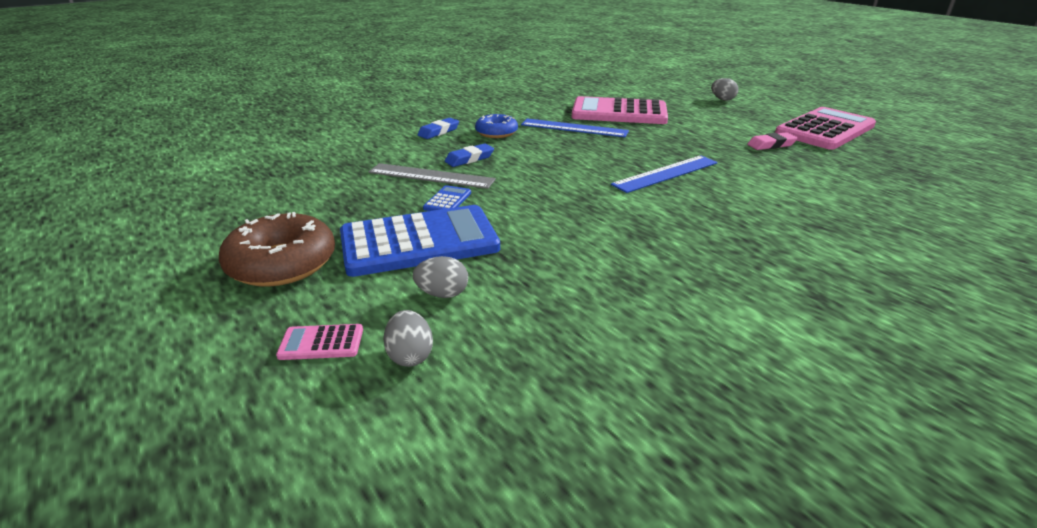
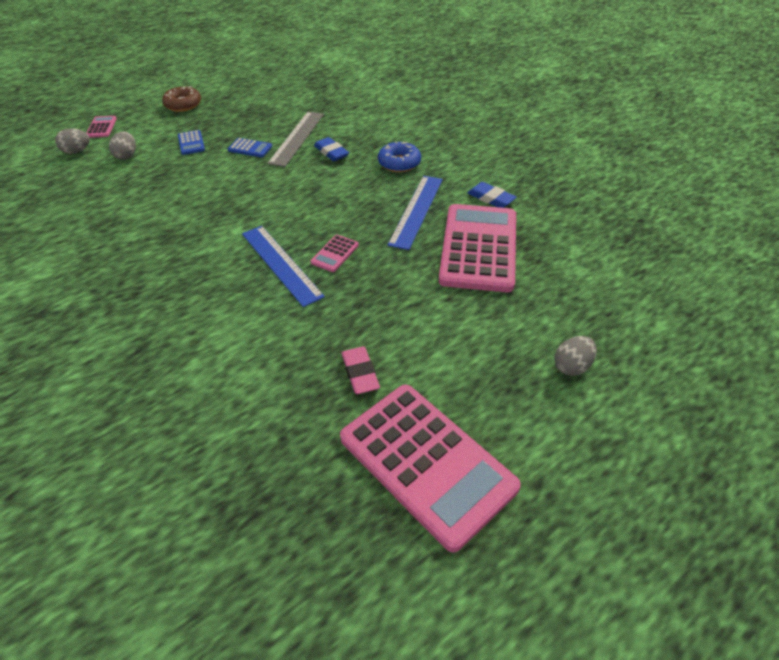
camera: 90 degrees right, 15 degrees up
(282, 263) = (183, 105): brown donut -> brown donut, size x0.62
(419, 242) = (191, 143): blue calculator -> blue calculator, size x0.40
(438, 132) = (400, 133): blue eraser -> blue eraser (491, 198)
(643, 154) = (335, 254): none -> pink calculator

